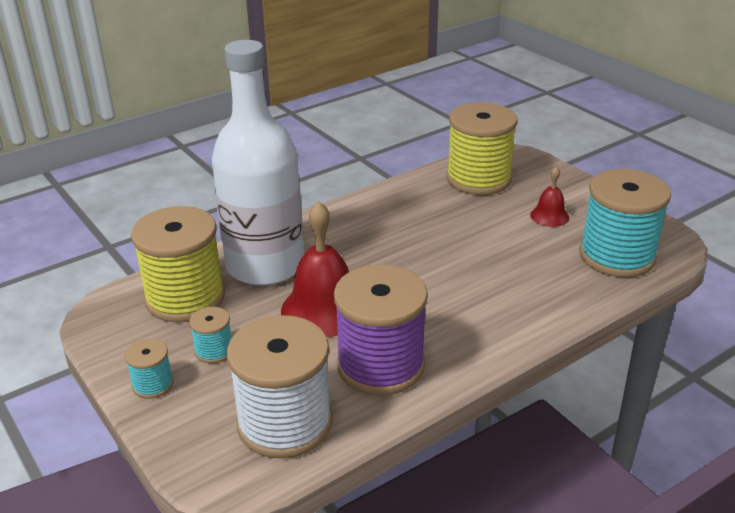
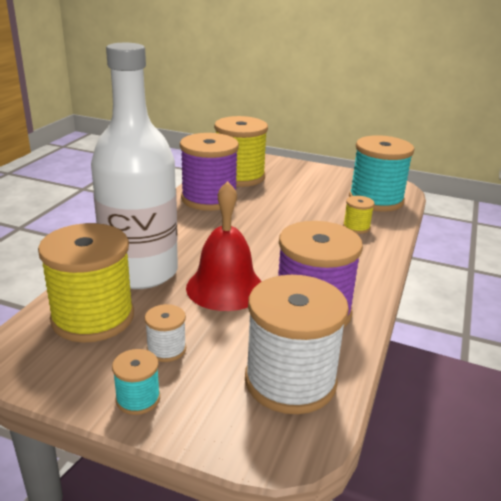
camera: 35 degrees left, 5 degrees down
(214, 350) = (166, 349): turquoise spool -> white spool
(413, 200) = (209, 199): none -> purple spool
(545, 285) = (356, 227): none -> yellow spool
(549, 216) = (310, 188): red bell -> none

